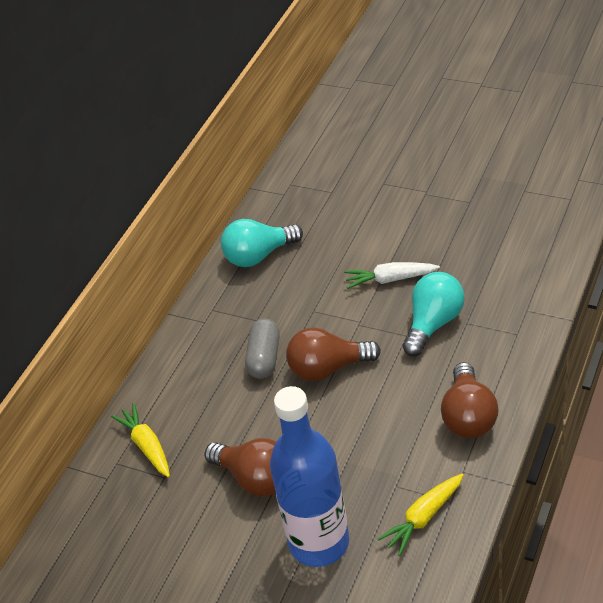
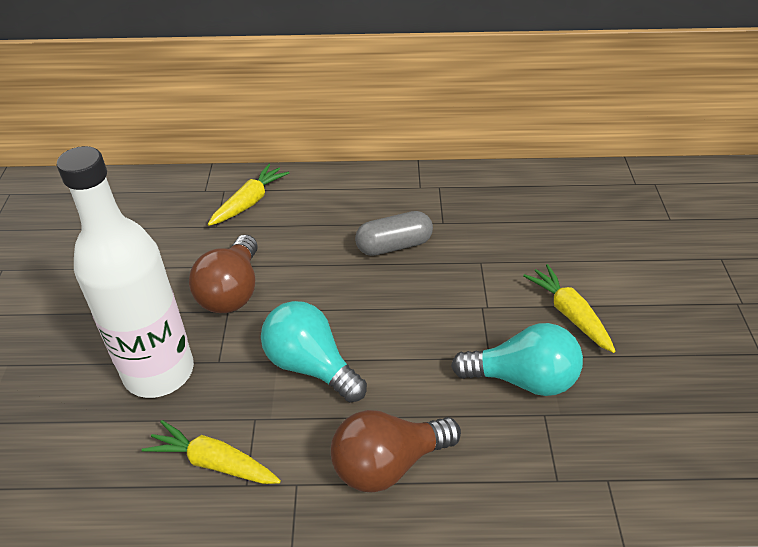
camera: 60 degrees right, 0 degrees up
(259, 255) = (533, 195): turquoise light bulb -> turquoise light bulb (311, 366)
(319, 543) = (159, 372): blue bottle -> white bottle
(328, 368) = (403, 301): brown light bulb -> none
(390, 279) = (569, 314): white carrot -> yellow carrot

